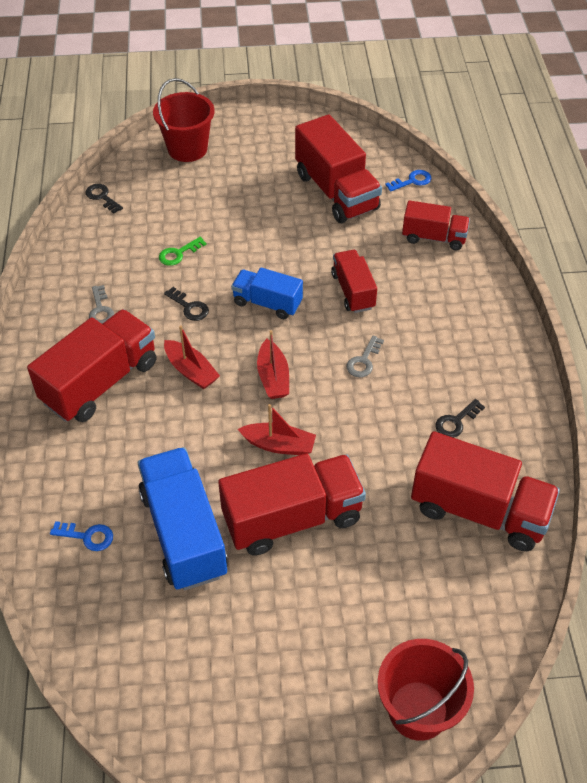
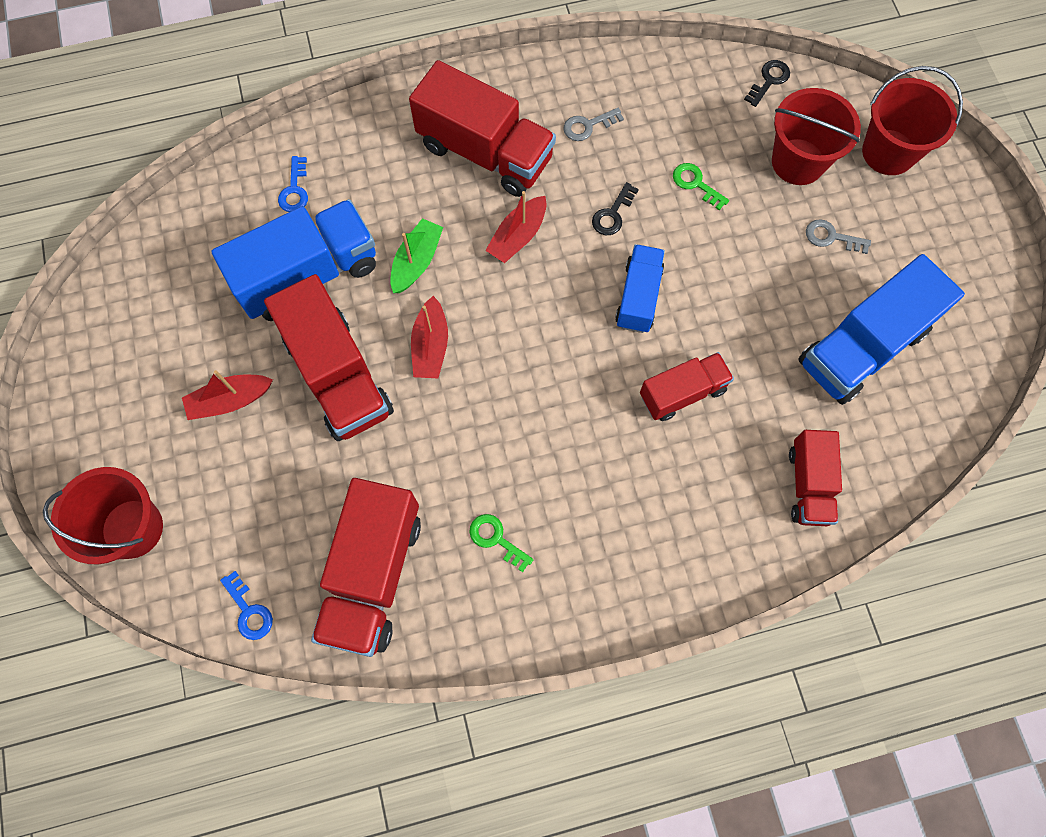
camera: 80 degrees right, 20 degrees up
(179, 195) = (798, 162): none -> red bucket
(194, 446) = (416, 262): none -> green boat
(273, 377) = (525, 323): red boat -> red boat (230, 401)
(336, 192) = (862, 347): red truck -> blue truck
(364, 361) = (570, 420): grey key -> grey key (831, 237)
(412, 181) = (916, 444): blue key -> blue key (249, 611)
(456, 421) = (496, 539): black key -> green key

